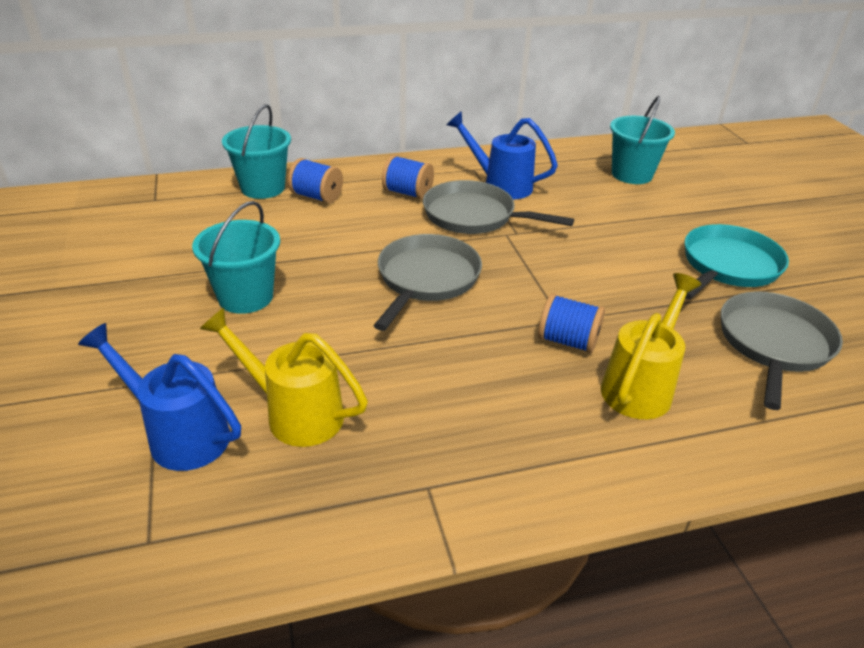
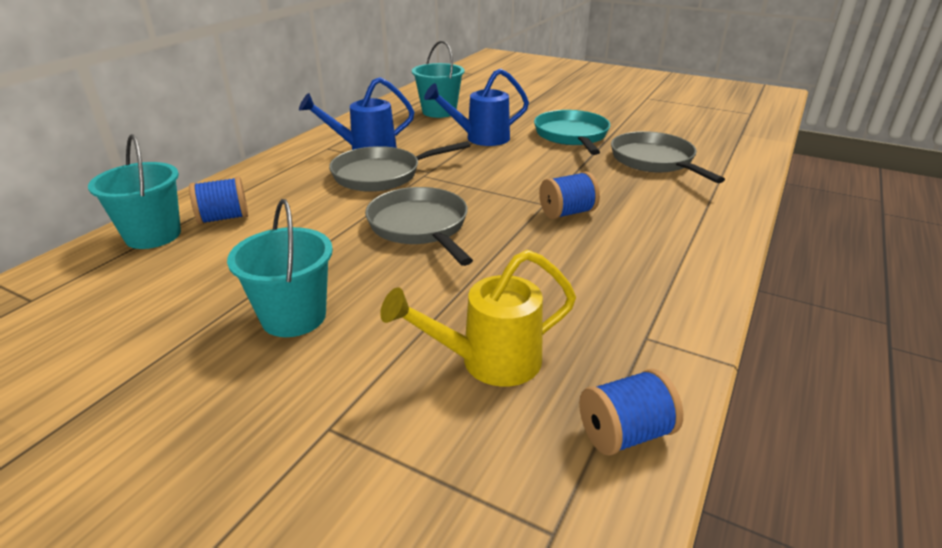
camera: 45 degrees left, 5 degrees down
(179, 434) = (429, 445): blue watering can -> blue watering can (481, 138)
(408, 193) = (303, 182): blue spool -> blue spool (625, 433)
(640, 386) = (640, 213): yellow watering can -> none

